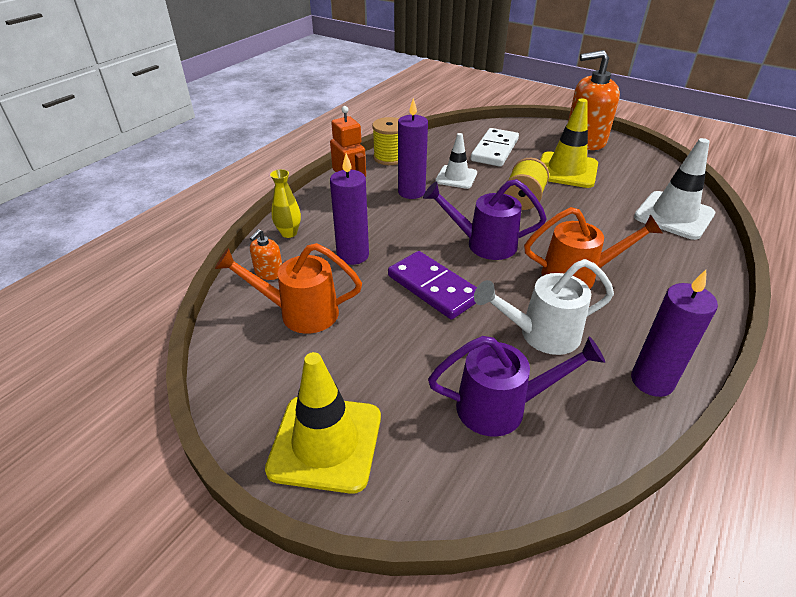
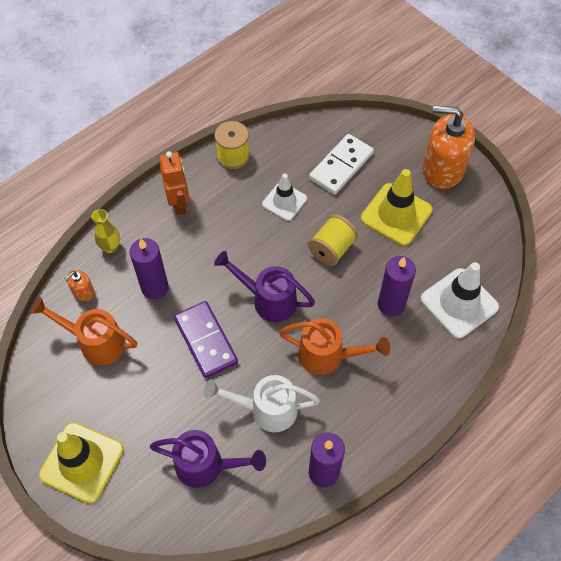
camera: 15 degrees right, 20 degrees up
(411, 192) = (234, 214): purple candle -> purple candle (391, 304)

